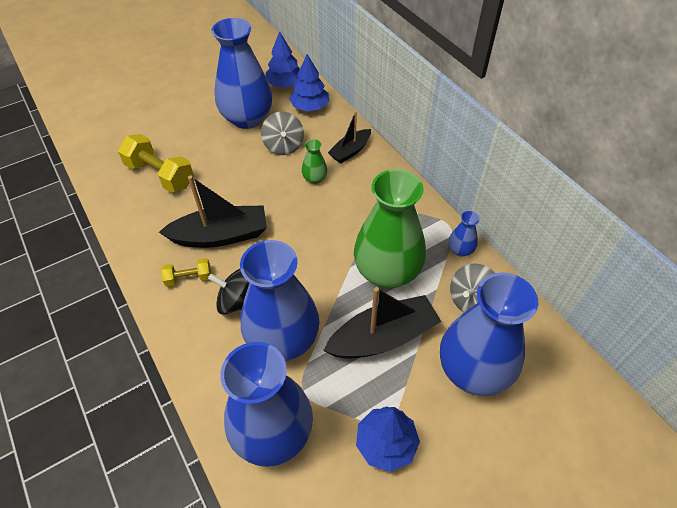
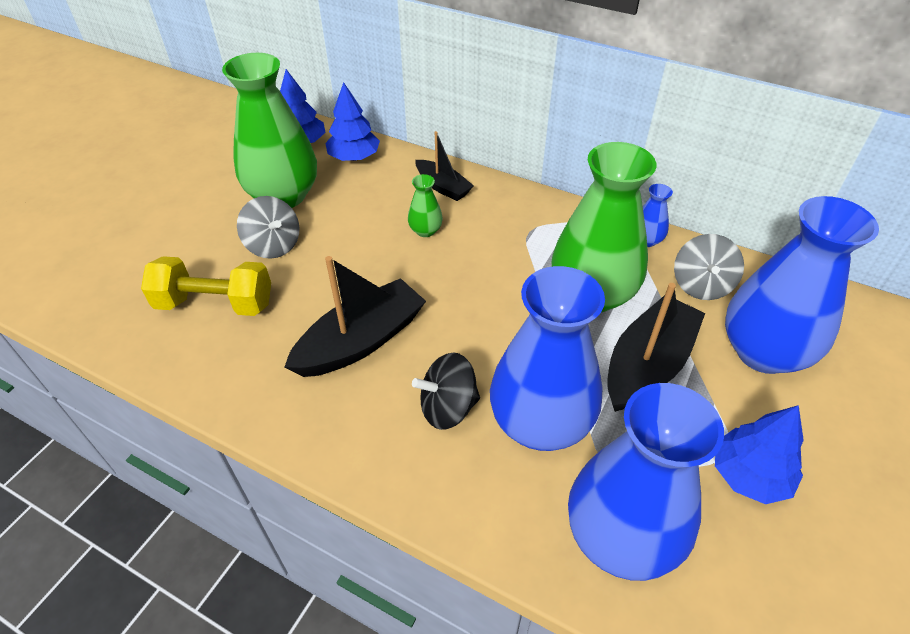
camera: 30 degrees left, 5 degrees down
(189, 278) = (360, 410): yellow dumbbell -> none
(247, 118) = (284, 196): blue vase -> green vase
(283, 146) = (357, 210): grey spinning top -> grey spinning top (273, 245)
(350, 151) = (442, 187): black boat -> black boat turned 60 degrees counterclockwise

